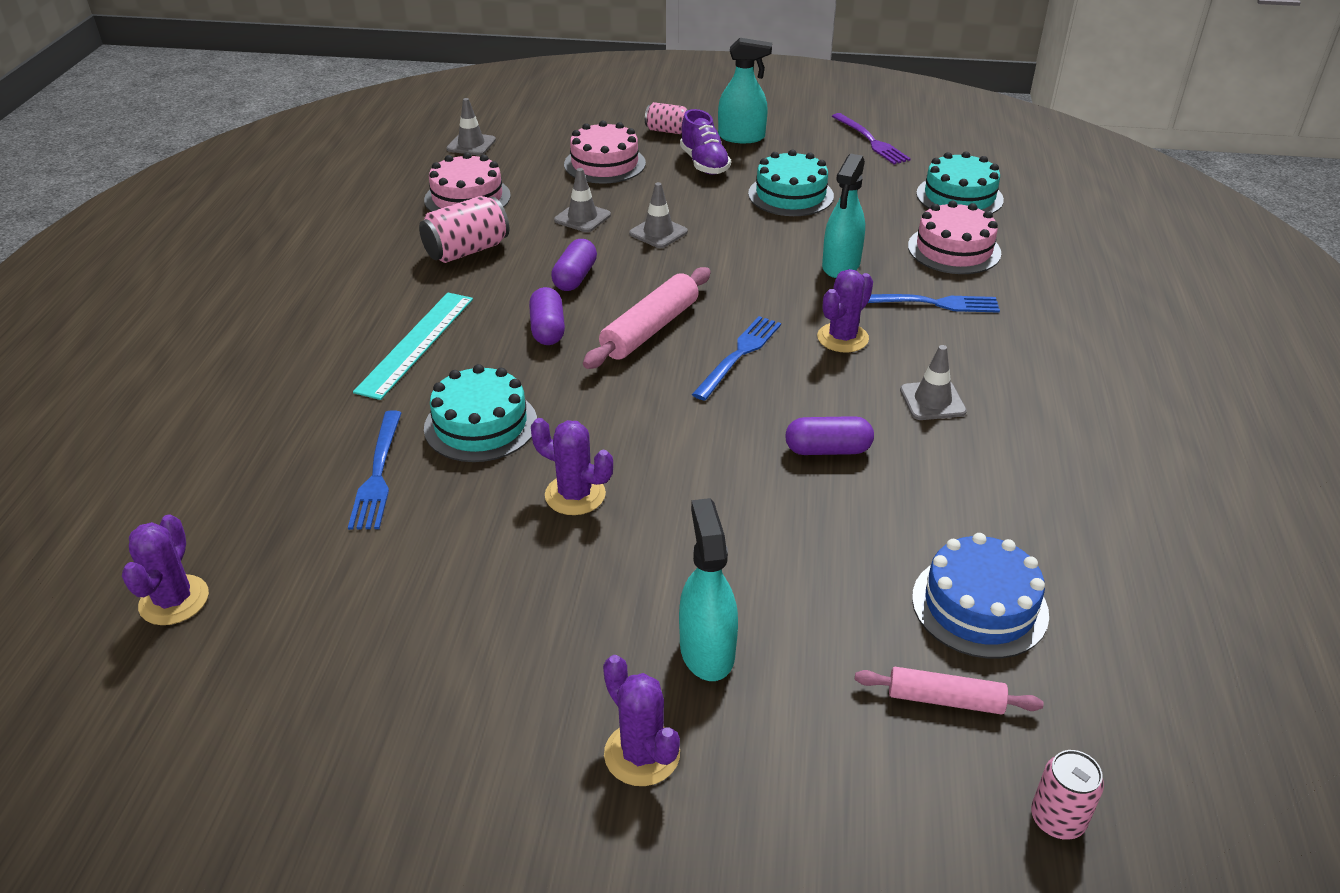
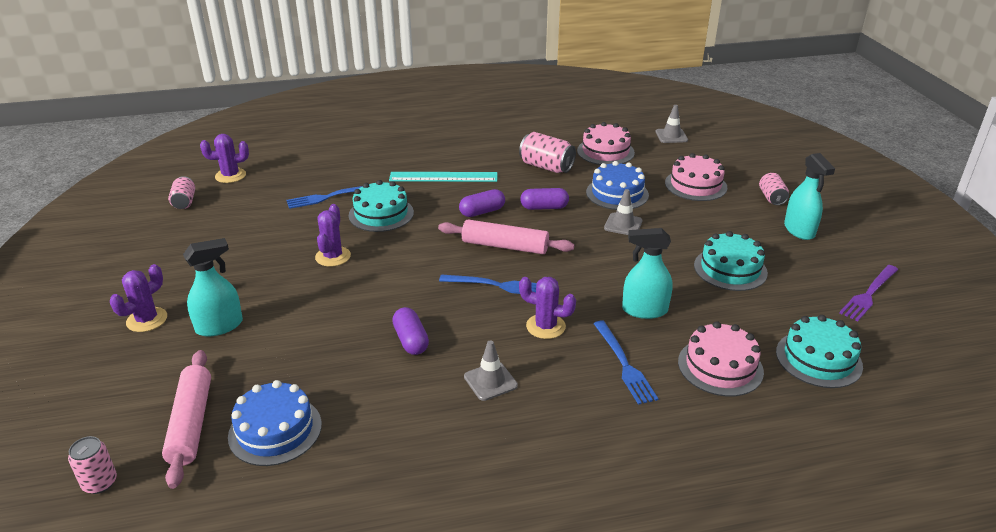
camera: 70 degrees right, 5 degrees down
(227, 682) = (184, 202): none -> pink can
(582, 218) = (617, 193): grey traffic cone -> blue cake
(704, 164) = (738, 222): purple shoe -> none
(945, 699) = (191, 423): pink rolling pin -> pink rolling pin, size x1.59

